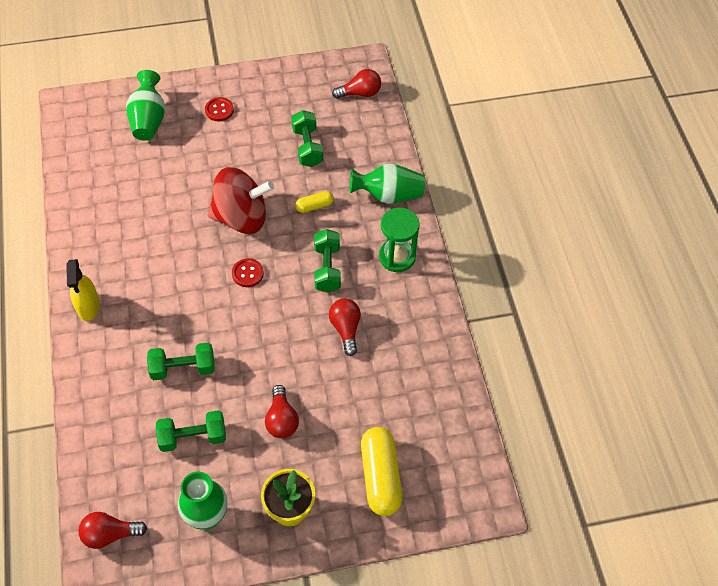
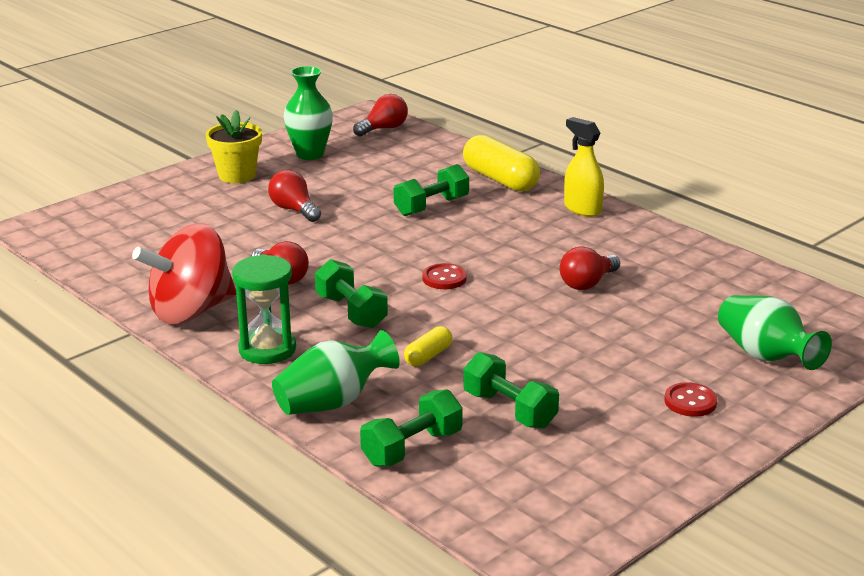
camera: 150 degrees right, 30 degrees down
(193, 437) = (371, 180): green dumbbell -> green dumbbell (412, 448)
(241, 217) = (510, 315): red spinning top -> red spinning top (191, 311)
(360, 93) = (504, 509): red light bulb -> red light bulb (587, 283)
(380, 476) = (160, 211): yellow capsule -> yellow capsule (500, 179)

